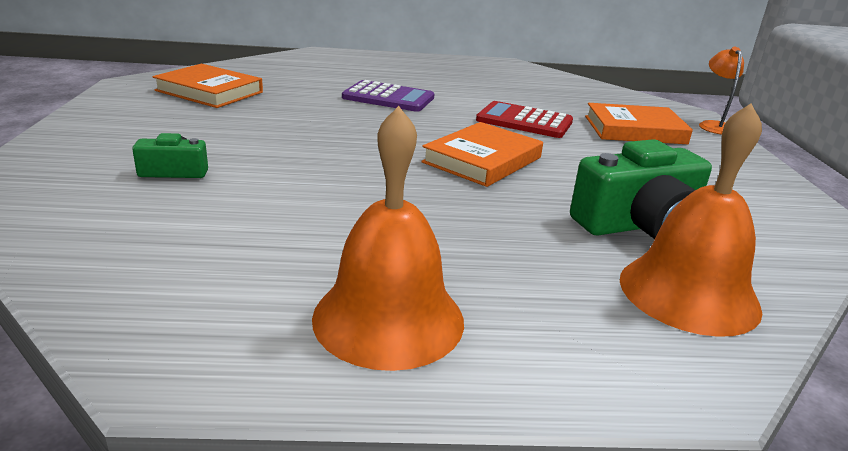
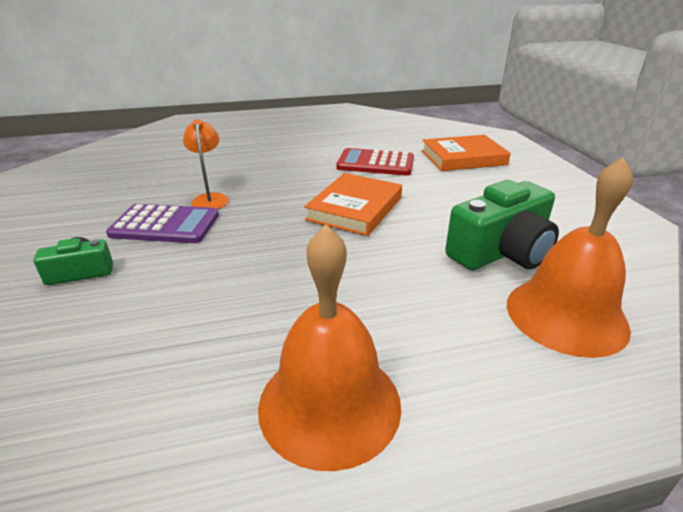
camera: 10 degrees left, 5 degrees up
(209, 91) = (94, 176): orange book -> none
(388, 98) = (256, 157): purple calculator -> purple calculator (165, 225)
(714, 126) = (519, 144): orange lamp -> orange lamp (210, 198)

